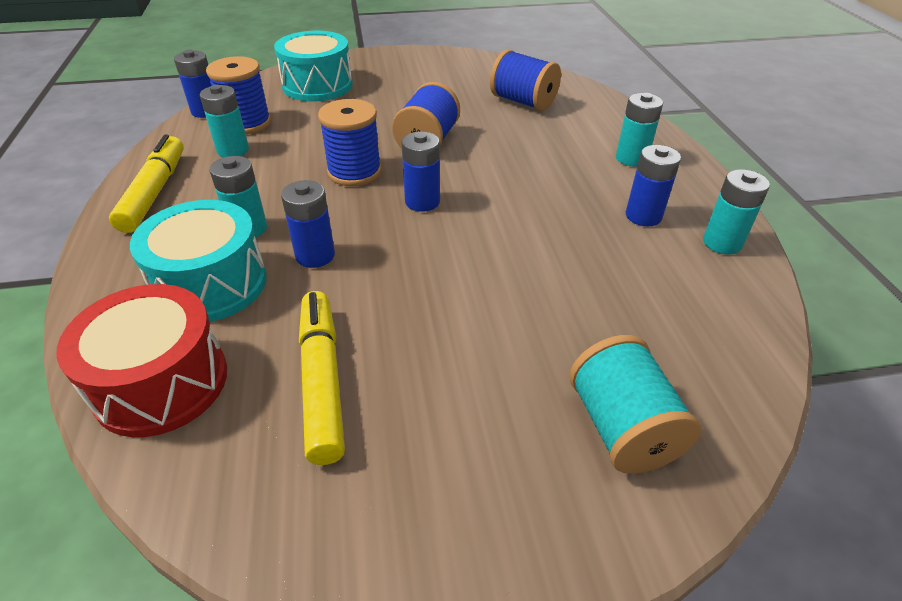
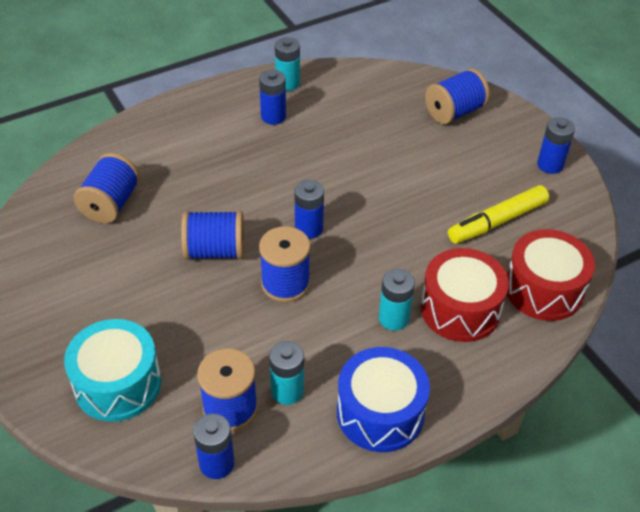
camera: 110 degrees left, 5 degrees up
(155, 192) = (380, 413): yellow marker -> blue drum
(211, 284) = (460, 309): turquoise drum -> red drum
(315, 255) = (401, 266): blue battery -> blue battery (550, 165)
(621, 428) = (454, 112): turquoise spool -> blue spool
(631, 158) = (195, 127): turquoise battery -> none

